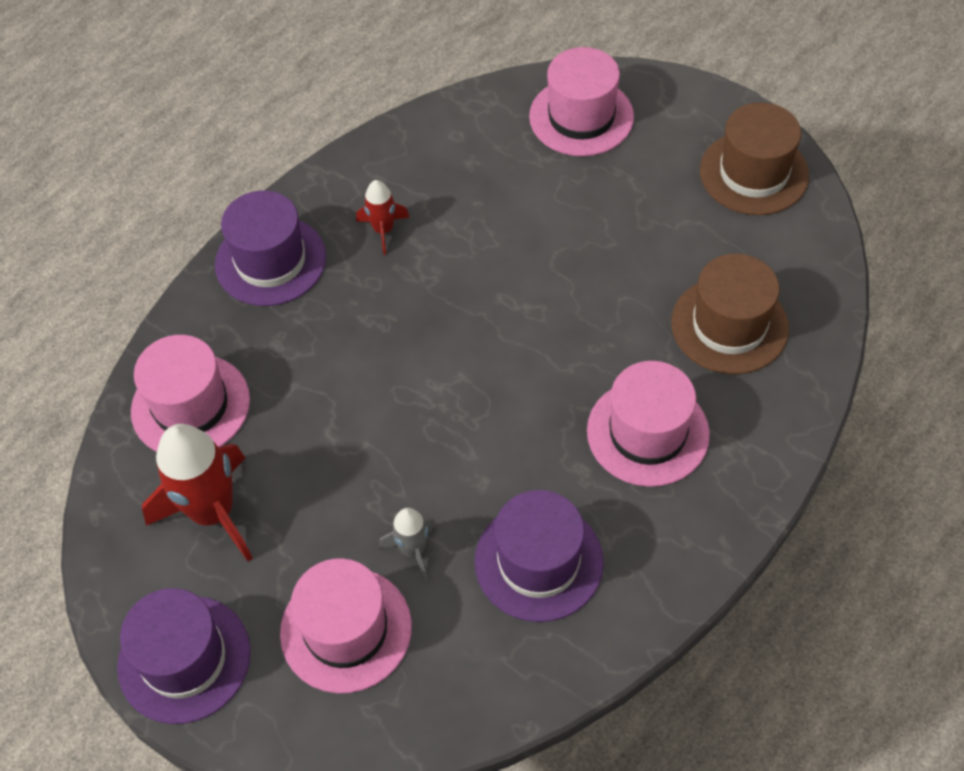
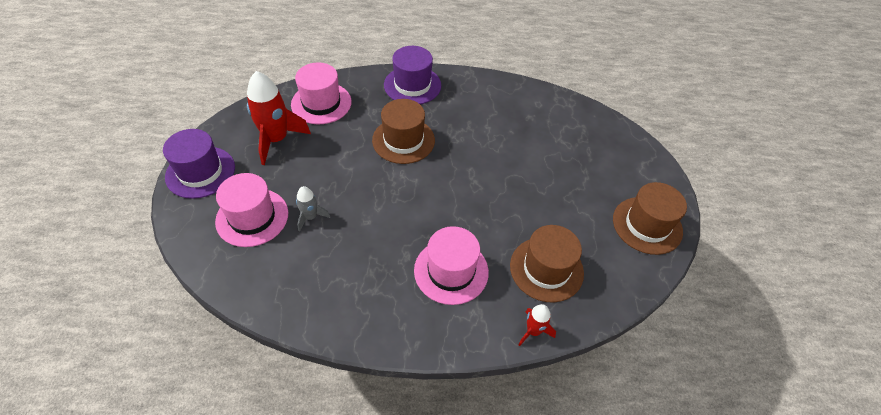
camera: 45 degrees right, 5 degrees down
(372, 343) = (403, 140): none -> brown hat
(383, 230) = (463, 110): red rocket -> red rocket (533, 331)
(538, 561) = (342, 269): purple hat -> none
(581, 117) = (599, 139): pink hat -> none

